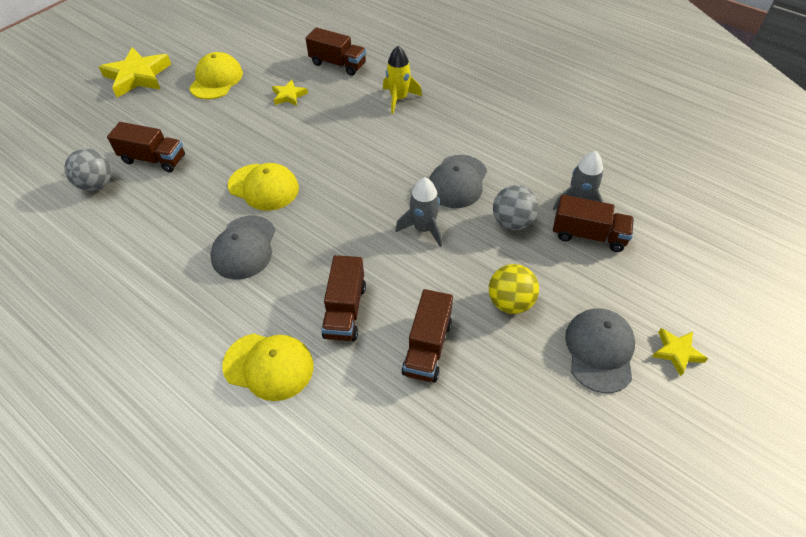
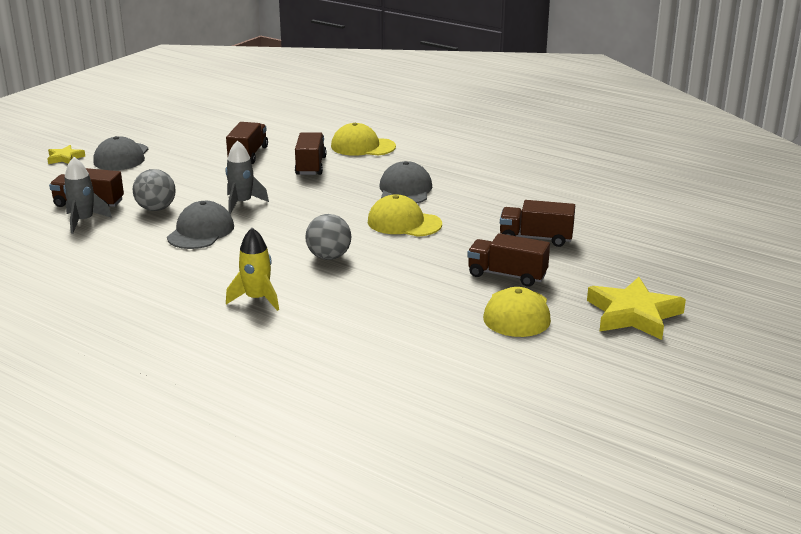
camera: 175 degrees right, 25 degrees down
(97, 184) = (578, 220): grey ball -> grey ball (329, 257)
(289, 96) = (406, 298): yellow star -> none
(338, 64) = (346, 338): brown truck -> brown truck (507, 275)
(510, 302) = (178, 172): yellow ball -> none

